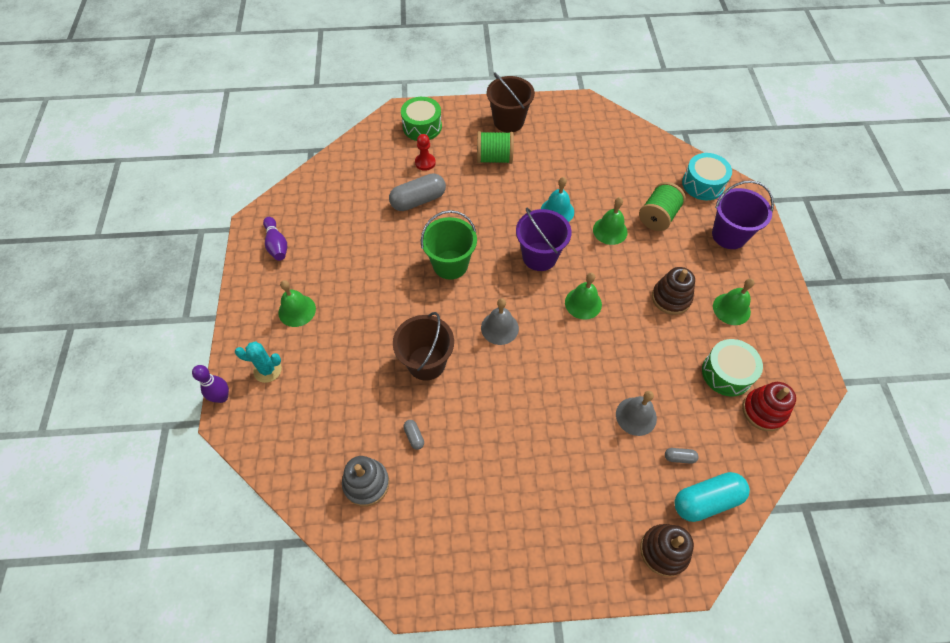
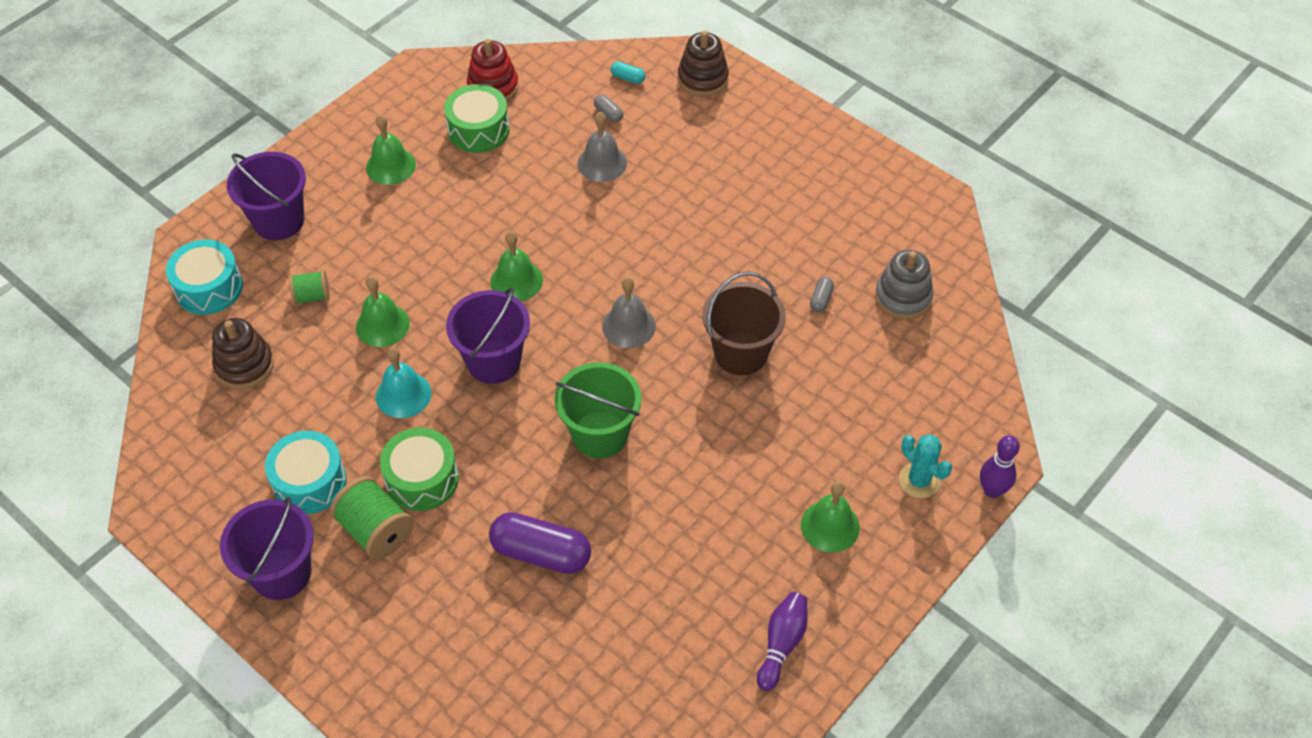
camera: 135 degrees left, 5 degrees down
(418, 200) = (541, 553): grey capsule -> purple capsule
(422, 127) = (400, 675): green drum -> green drum (422, 479)
(425, 162) = (467, 605): red pawn -> none
(508, 121) = (281, 573): brown bucket -> purple bucket
(544, 153) = (310, 482): none -> turquoise drum
(658, 216) = (312, 296): green spool -> green spool, size x0.60
(671, 298) = (428, 217): brown stacking toy -> brown stacking toy (244, 365)
(706, 500) = (628, 78): turquoise capsule -> turquoise capsule, size x0.44

